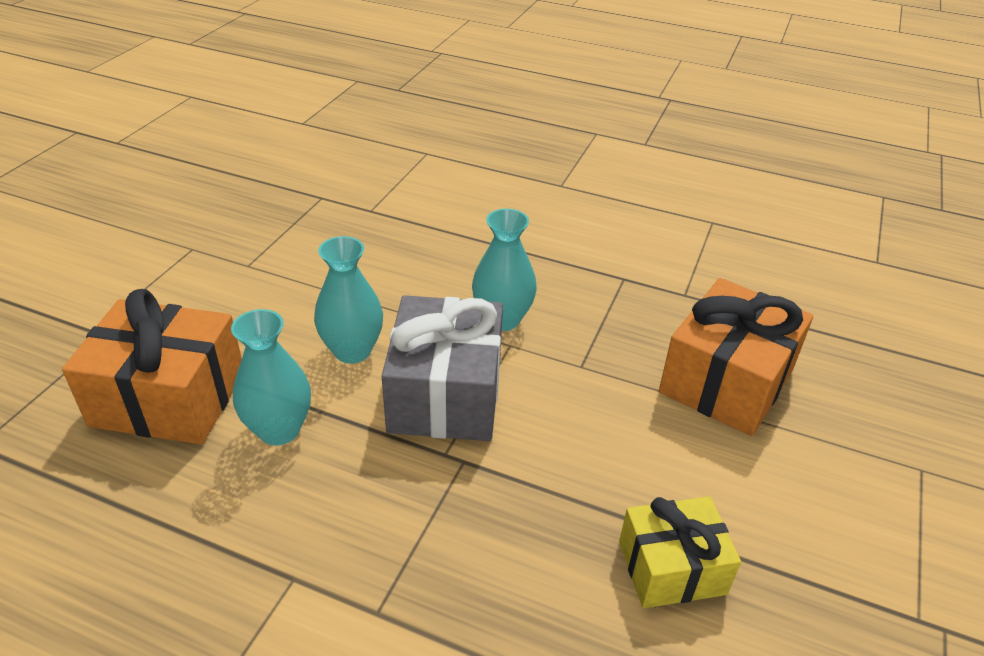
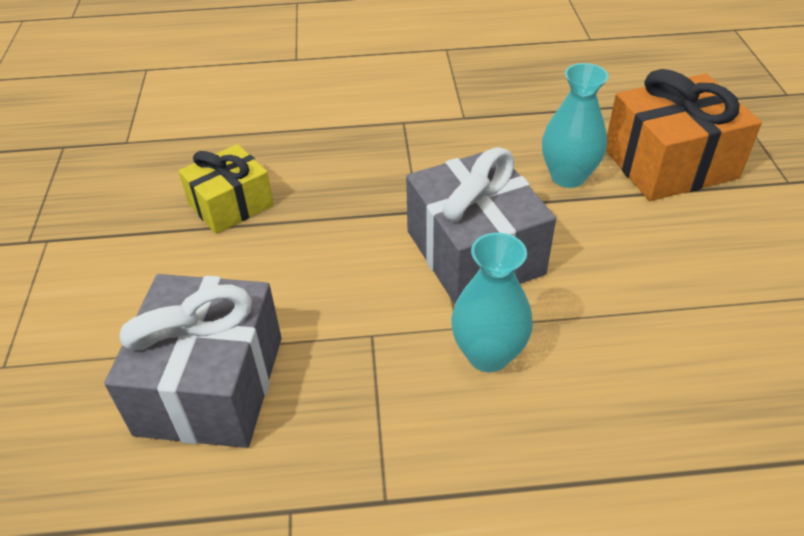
camera: 155 degrees right, 5 degrees up
(352, 351) = (591, 255): turquoise vase -> none
(726, 381) = (211, 385): orange gift -> grey gift

